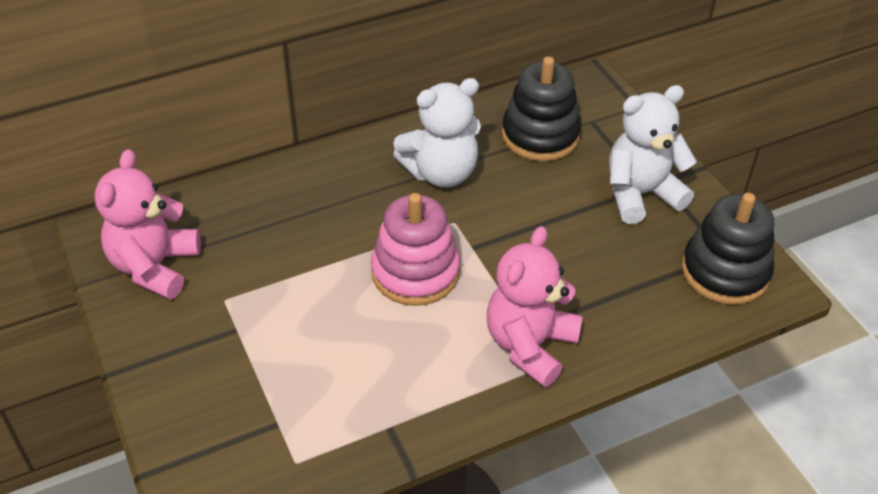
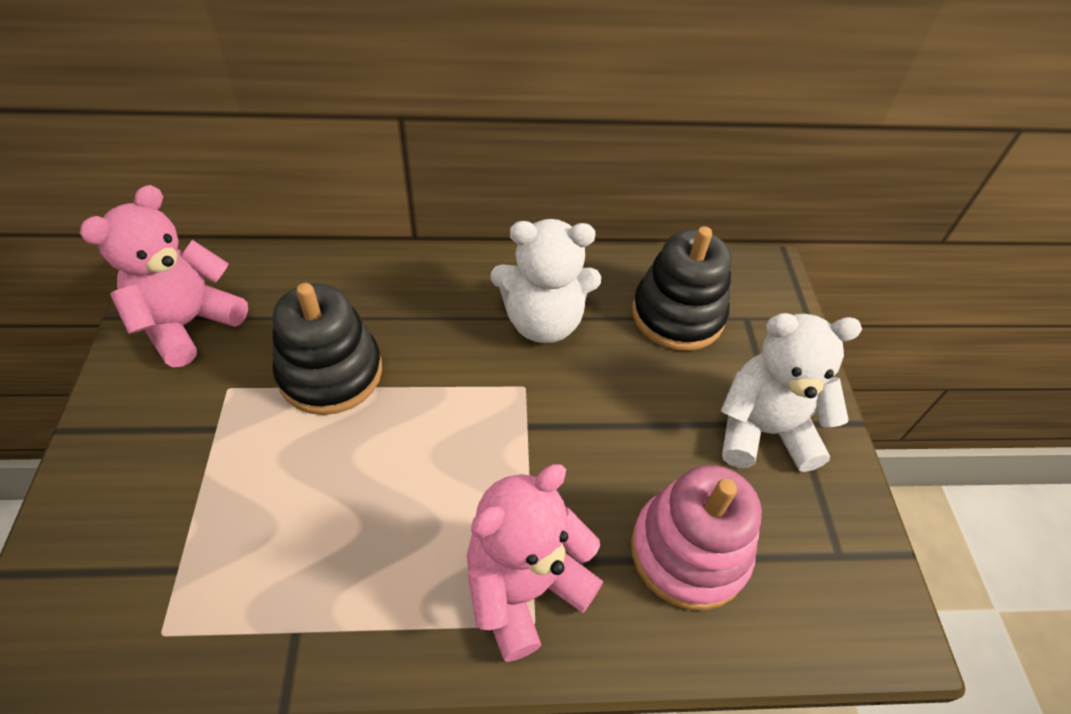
camera: 20 degrees right, 5 degrees up
(415, 272) = (446, 433): pink stacking toy -> pink stacking toy (689, 551)
(725, 271) = (828, 582): black stacking toy -> black stacking toy (330, 372)

